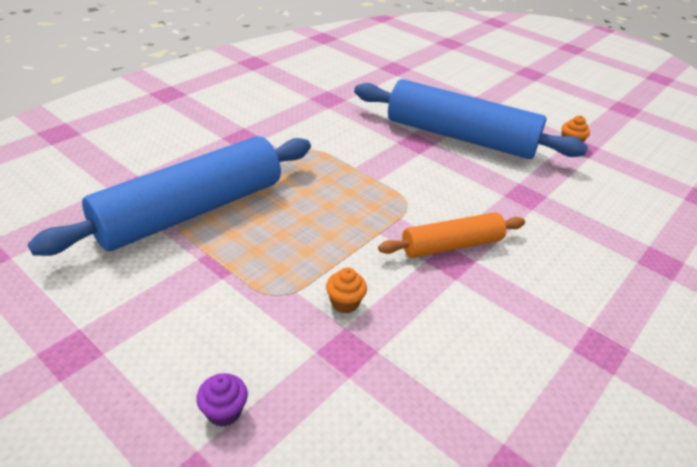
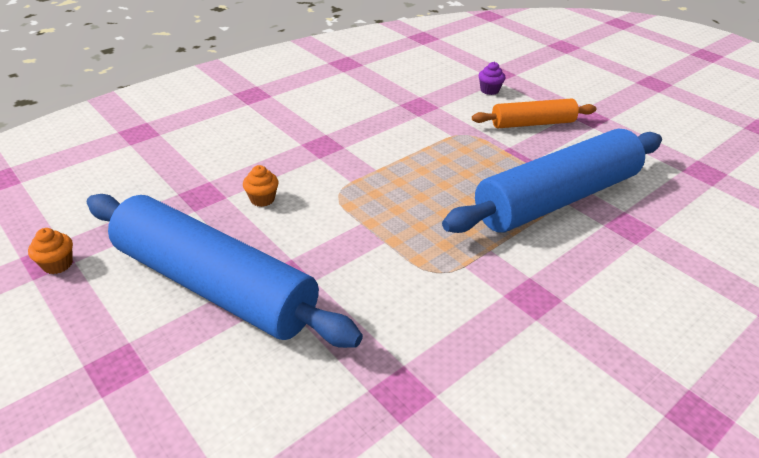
camera: 170 degrees left, 0 degrees up
(345, 303) = (417, 126): orange cupcake -> orange cupcake (262, 199)
(451, 245) = (315, 155): orange rolling pin -> orange rolling pin (532, 123)

